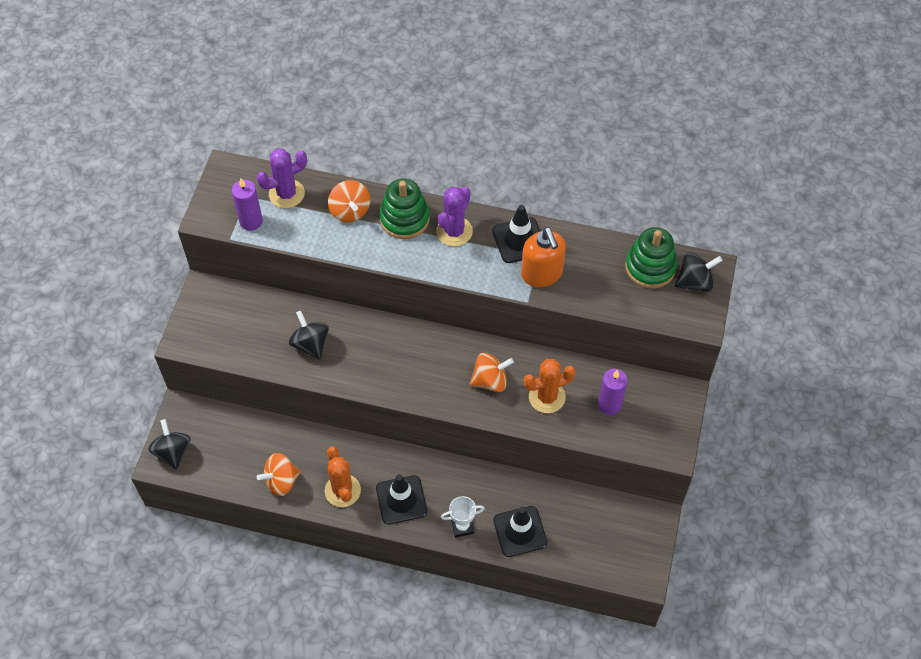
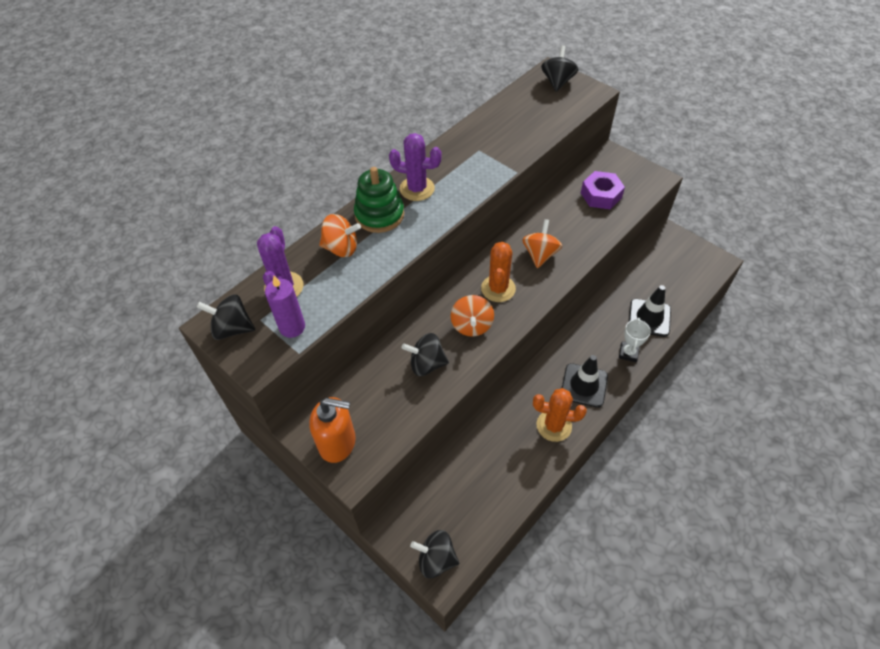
camera: 60 degrees left, 5 degrees down
(229, 183) = (232, 328): none -> black spinning top
(281, 481) = (519, 472): orange spinning top -> orange spinning top (471, 325)
(454, 231) = (417, 189): purple cactus -> purple cactus turned 45 degrees counterclockwise
(519, 240) = (454, 155): black traffic cone -> none
(542, 274) = (496, 154): orange soap dispenser -> orange soap dispenser (338, 443)
(547, 397) = (574, 227): orange cactus -> orange cactus (498, 288)
(609, 405) = (601, 195): purple candle -> purple nut
(650, 267) = (530, 97): green stacking toy -> none

